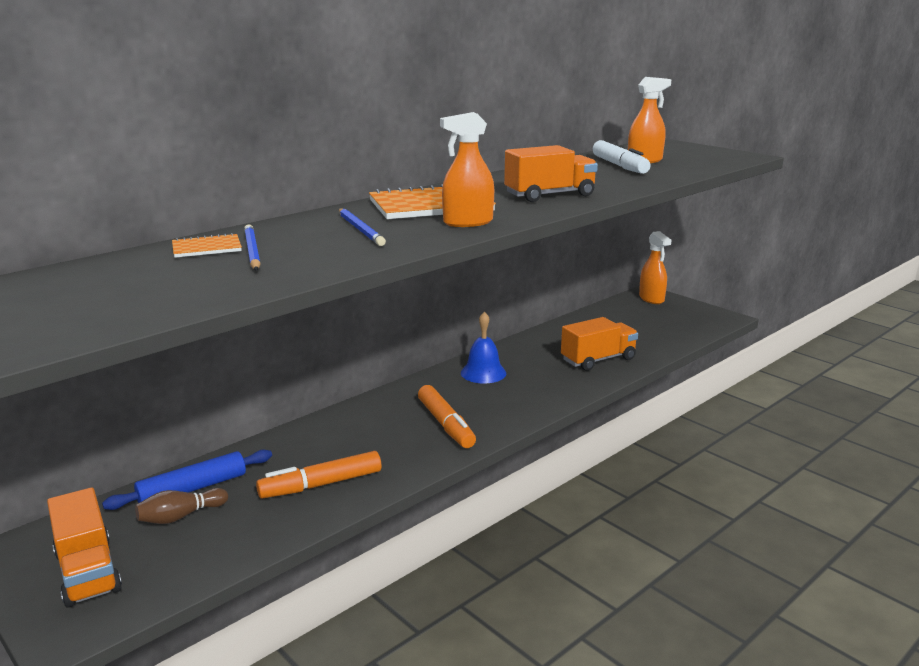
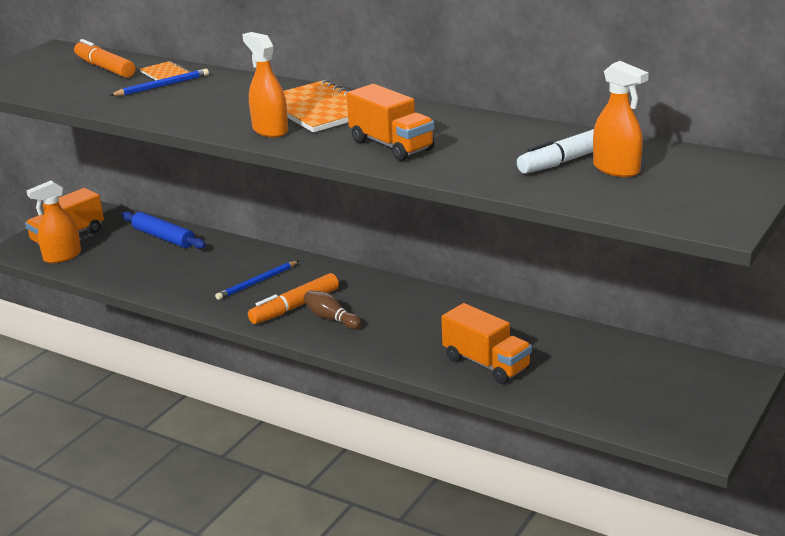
camera: 75 degrees right, 5 degrees up
(181, 516) = (129, 244): brown bowling pin -> brown bowling pin (331, 319)
(321, 485) = (181, 279): orange marker -> orange marker (105, 68)
(360, 229) = (231, 102): blue pencil -> blue pencil (257, 282)
(483, 373) = (411, 304): blue bell -> none
(651, 299) = (723, 379): orange spray bottle -> orange spray bottle (62, 256)

